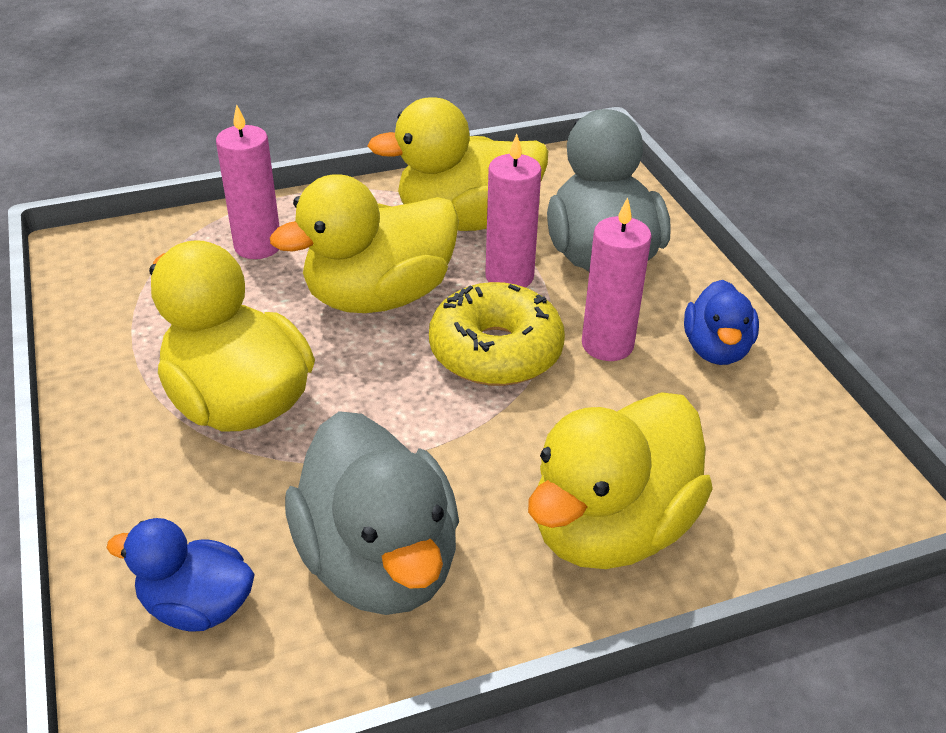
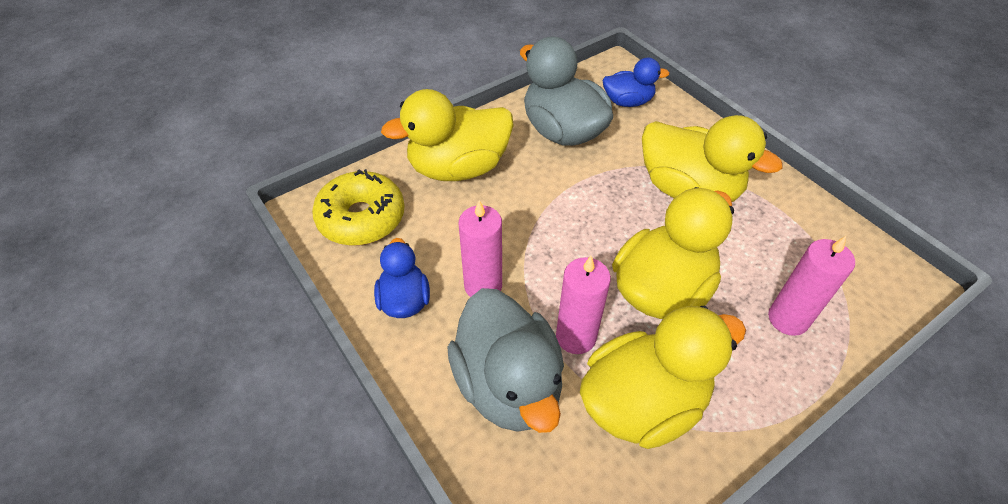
camera: 165 degrees right, 10 degrees up
(495, 351) = (557, 261): yellow donut -> yellow donut (361, 218)
(611, 528) = (458, 168): yellow duck -> yellow duck turned 135 degrees counterclockwise

